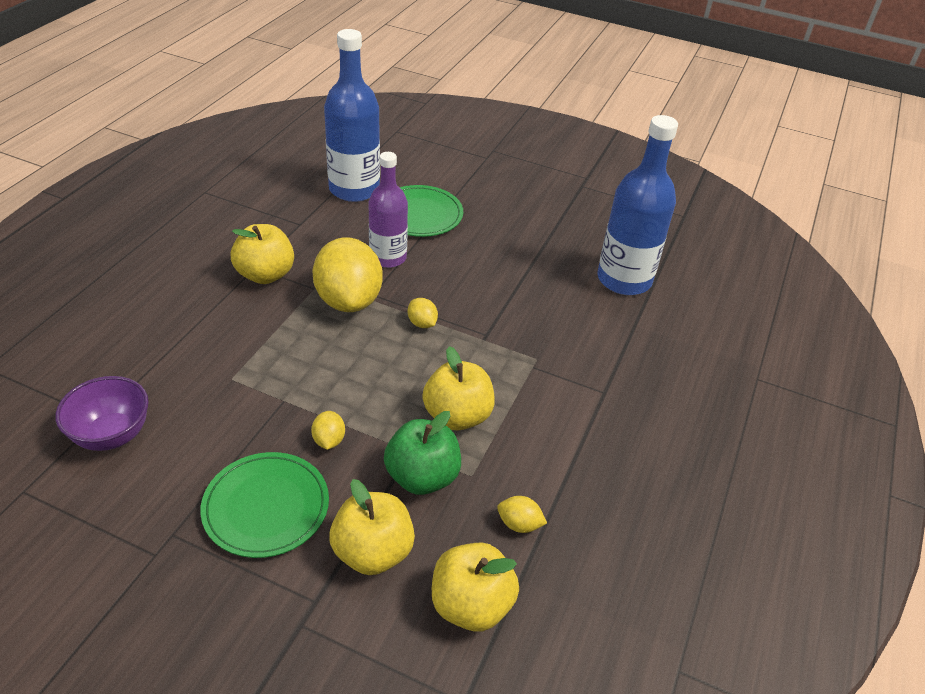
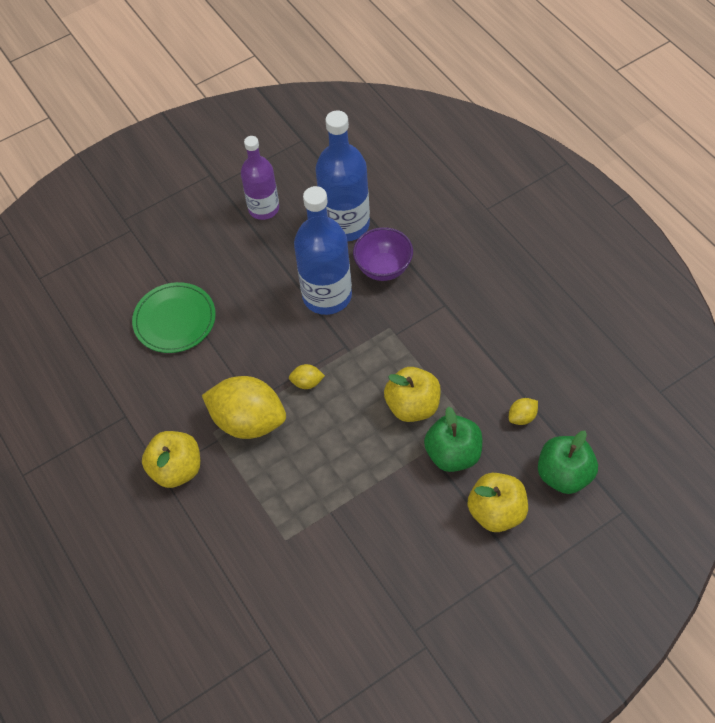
camera: 50 degrees left, 15 degrees up
(112, 435) = (295, 643): purple bowl -> purple bowl (383, 268)
(266, 507) = (424, 562): green plate -> none
(329, 440) = (387, 498): yellow lemon -> none
(354, 189) = (104, 353): blue bottle -> blue bottle (327, 296)
(388, 257) = (215, 370): purple bottle -> purple bottle (263, 208)
(471, 605) = (564, 475): yellow apple -> green apple

